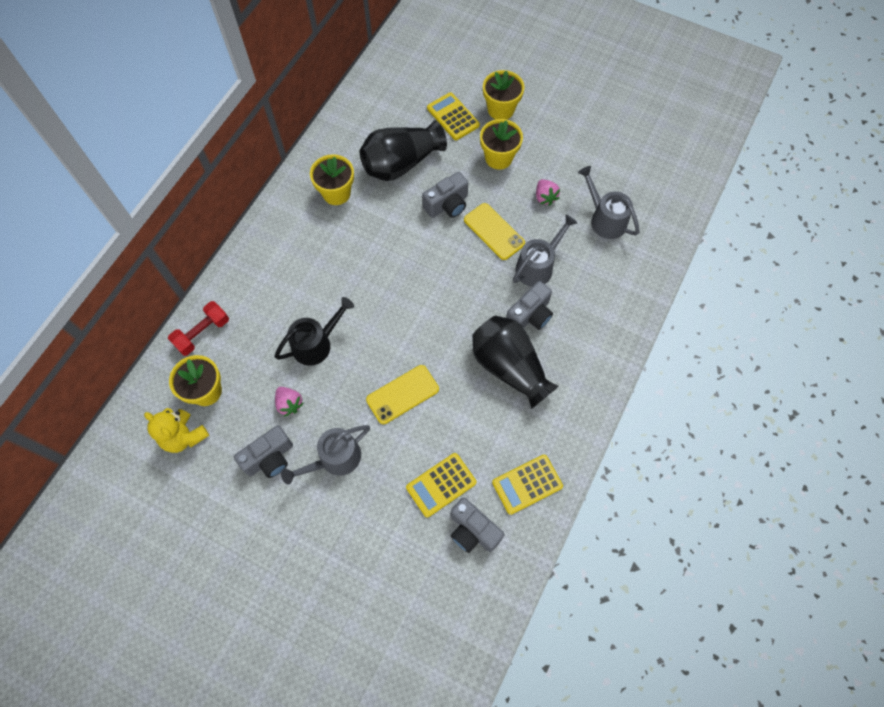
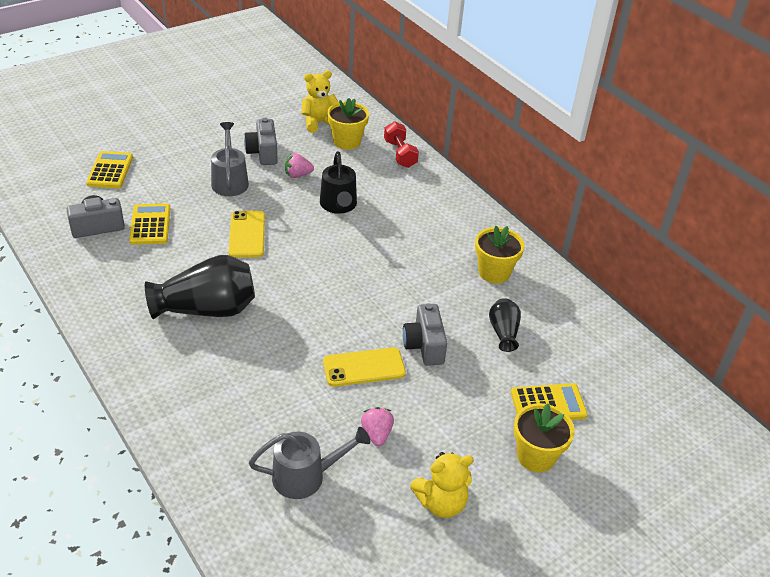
camera: 115 degrees right, 25 degrees down
(401, 163) = (503, 332): black vase -> black vase, size x0.52
(498, 158) = (461, 418): yellow flower pot -> none
(527, 484) = (96, 271): yellow calculator -> yellow calculator (110, 170)
(530, 315) = (245, 349): grey camera -> none
(538, 266) = (294, 383): grey watering can -> none
(545, 197) = (376, 434): pink strawberry -> pink strawberry turned 75 degrees clockwise
(570, 143) = (441, 503): none -> yellow teddy bear

